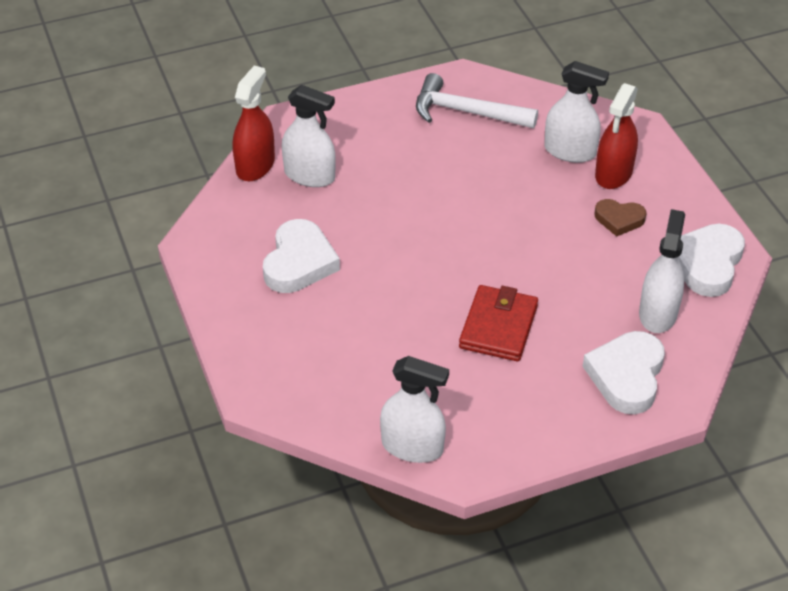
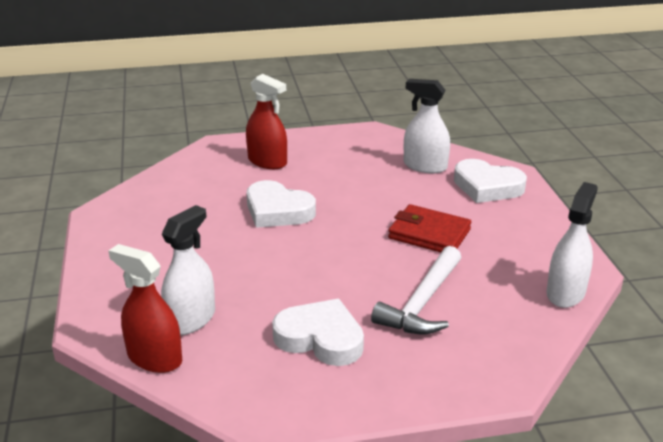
camera: 80 degrees left, 15 degrees down
(466, 112) = (151, 217): white hammer -> white hammer (422, 303)
(570, 151) = (231, 176): white spray bottle -> none
(619, 219) = (320, 166): brown heart -> none
(707, 263) = (378, 141): white heart -> white heart (277, 211)

